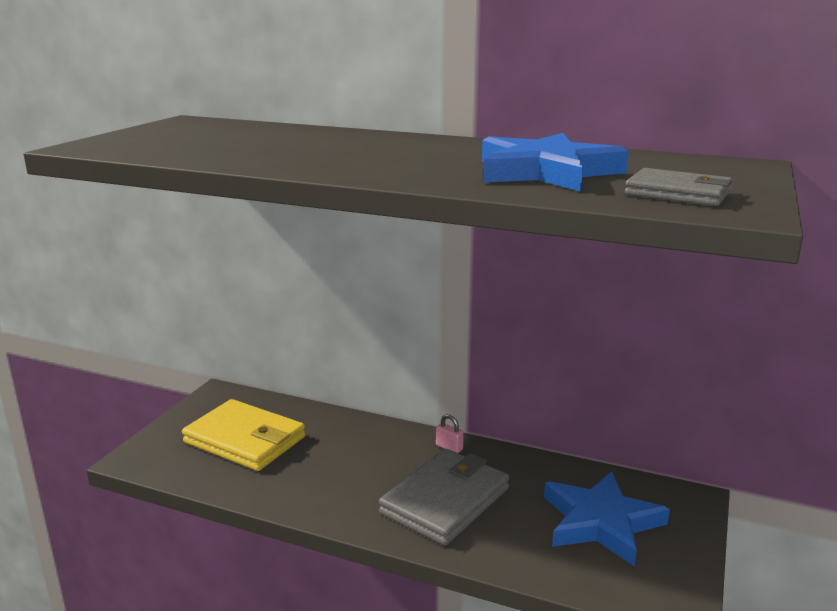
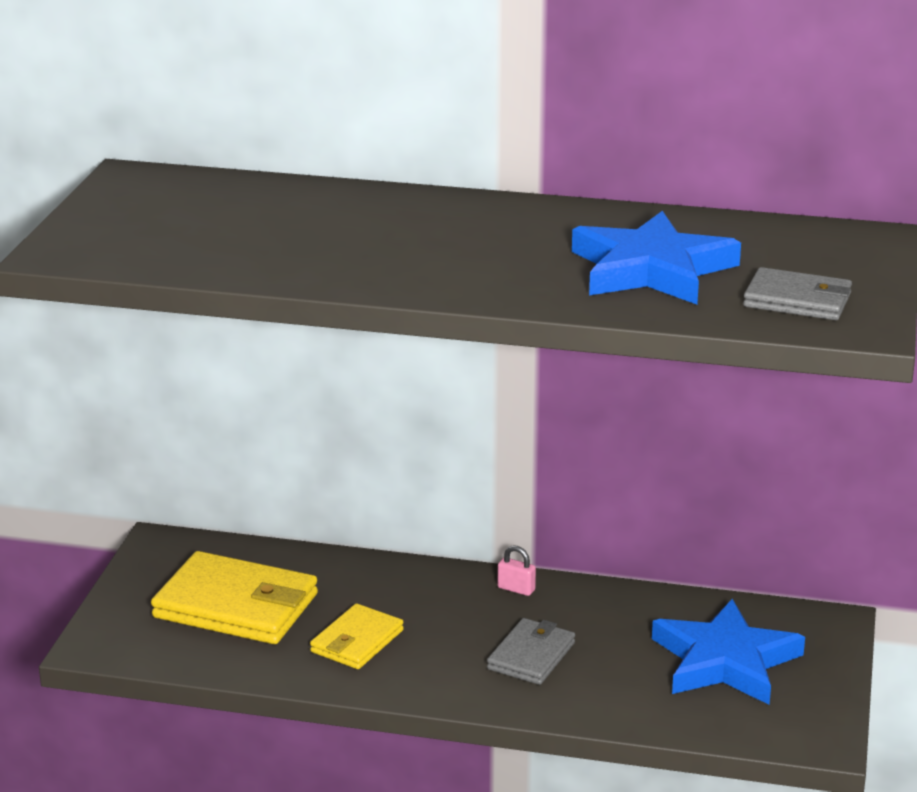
camera: 10 degrees left, 5 degrees up
(318, 475) = (357, 641): none -> yellow wallet
(445, 501) = (531, 656): grey wallet -> grey wallet, size x0.58

